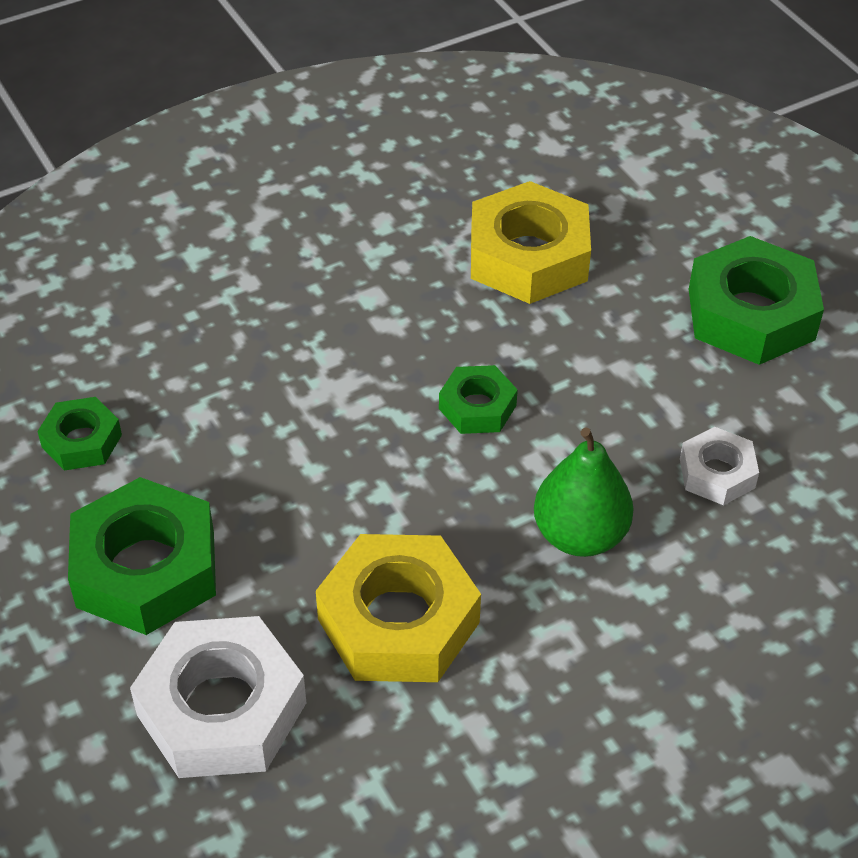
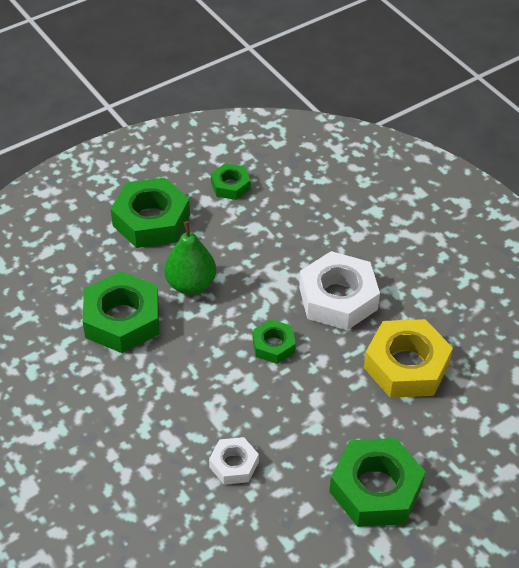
camera: 85 degrees right, 0 degrees up
(222, 709) = (70, 257): white nut -> white nut (338, 298)
(398, 621) = (122, 319): yellow nut -> green nut
(580, 535) = (182, 396): green pear -> green pear (191, 284)

